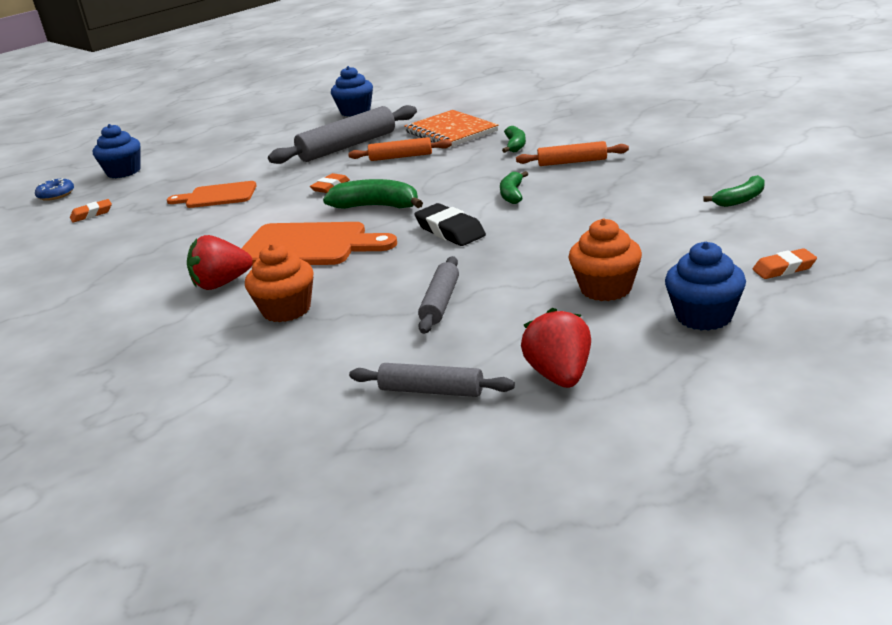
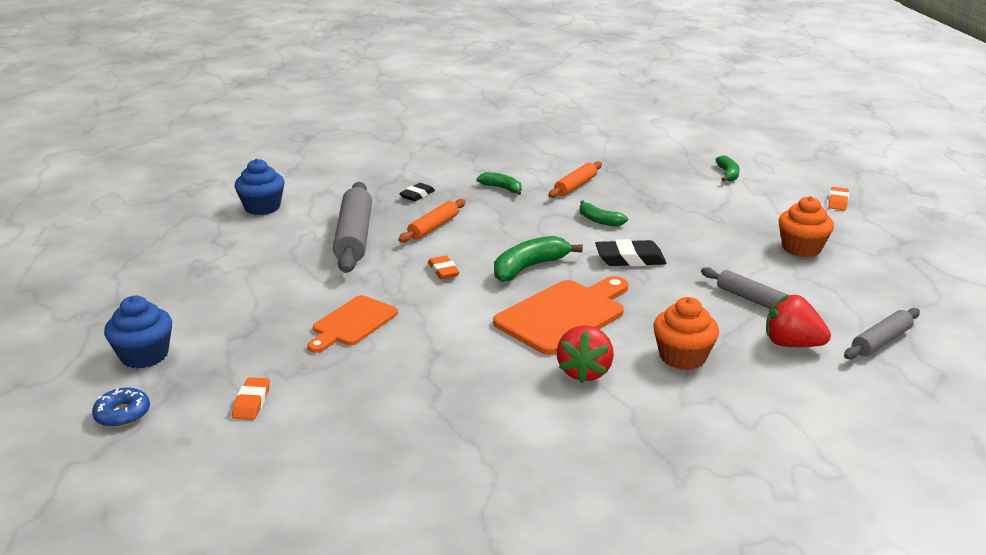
camera: 60 degrees left, 0 degrees up
(451, 132) = (417, 195): orange notebook -> black eraser
(560, 375) = (902, 298): red strawberry -> red strawberry (791, 344)
(704, 316) = (871, 239): blue cupcake -> none

